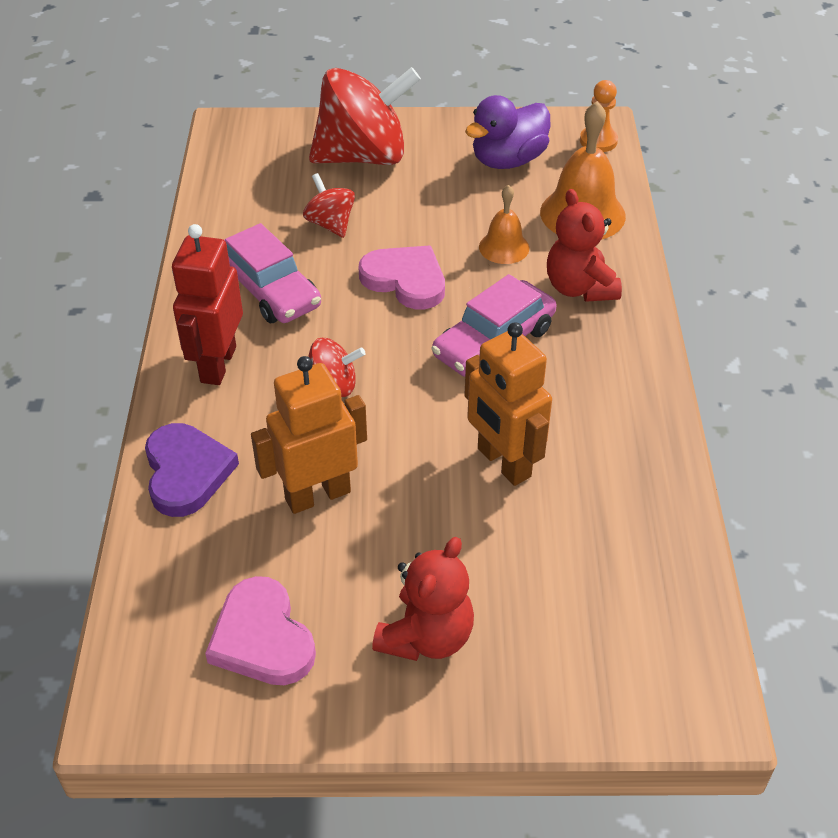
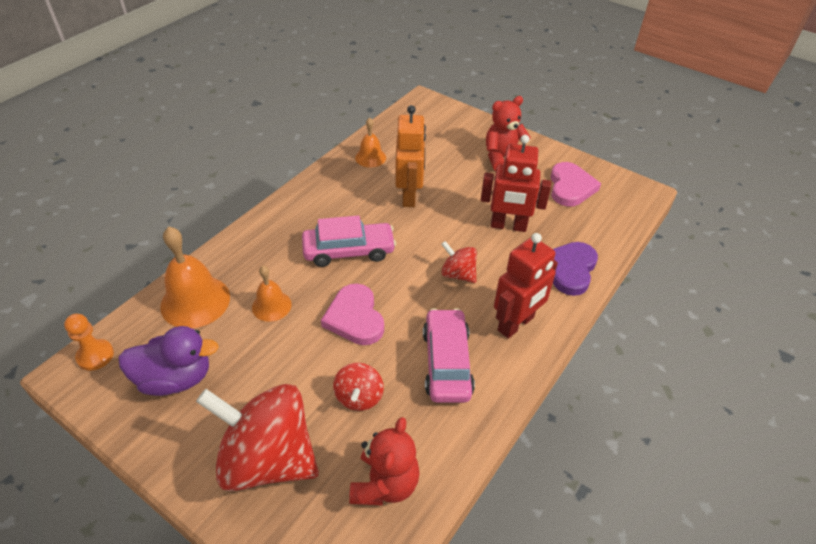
camera: 145 degrees left, 0 degrees up
(317, 495) = (508, 226): orange robot -> red robot
(579, 288) = (266, 255): red teddy bear -> red teddy bear (385, 484)
(635, 498) = (370, 157): none -> orange bell

